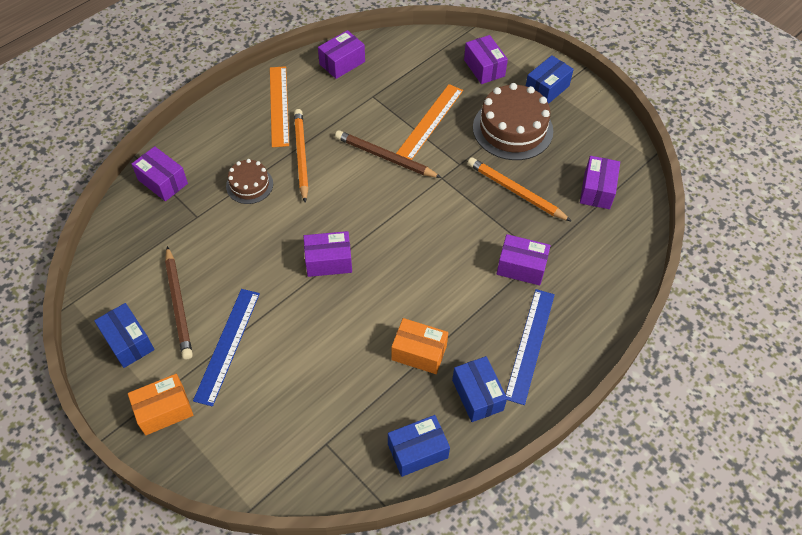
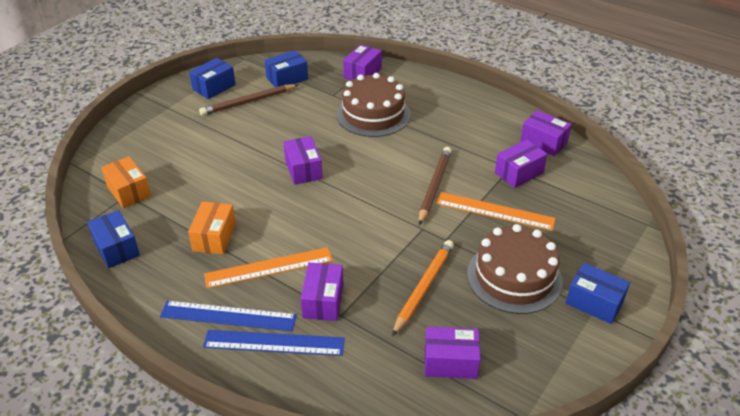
camera: 80 degrees right, 15 degrees down
(164, 410) = (158, 113): orange box -> orange box (129, 191)
(227, 345) = (214, 131): blue ruler -> blue ruler (274, 343)
(249, 185) = (373, 114): brown cake -> brown cake, size x1.80
(279, 105) = (469, 114): orange ruler -> orange ruler (269, 267)
(301, 155) = (416, 136): orange pencil -> none
(477, 395) = (171, 282): blue box -> blue box (287, 78)
(484, 68) = (597, 244): purple box -> purple box (519, 173)

